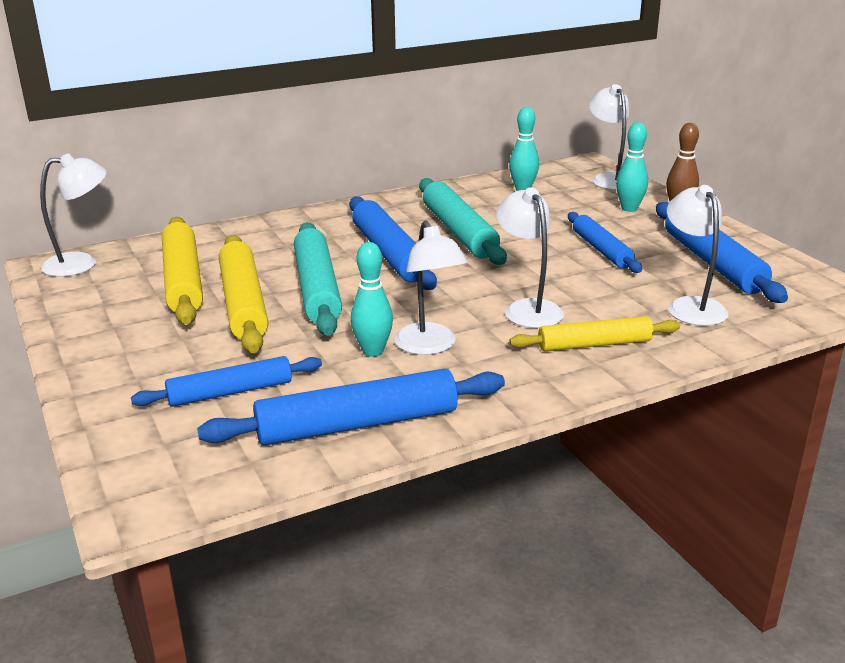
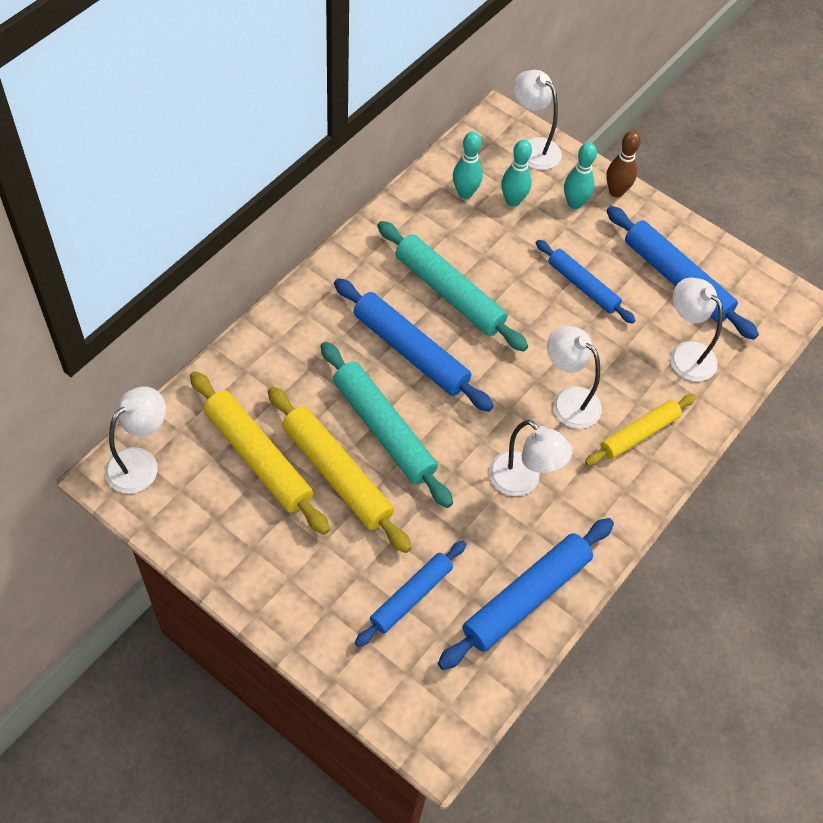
camera: 30 degrees left, 30 degrees up
(373, 351) = (483, 504): turquoise bowling pin -> turquoise bowling pin (513, 201)

